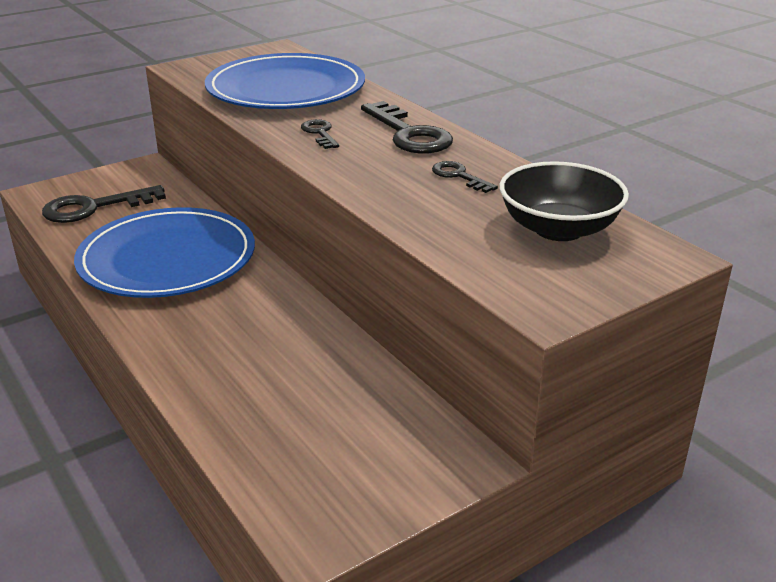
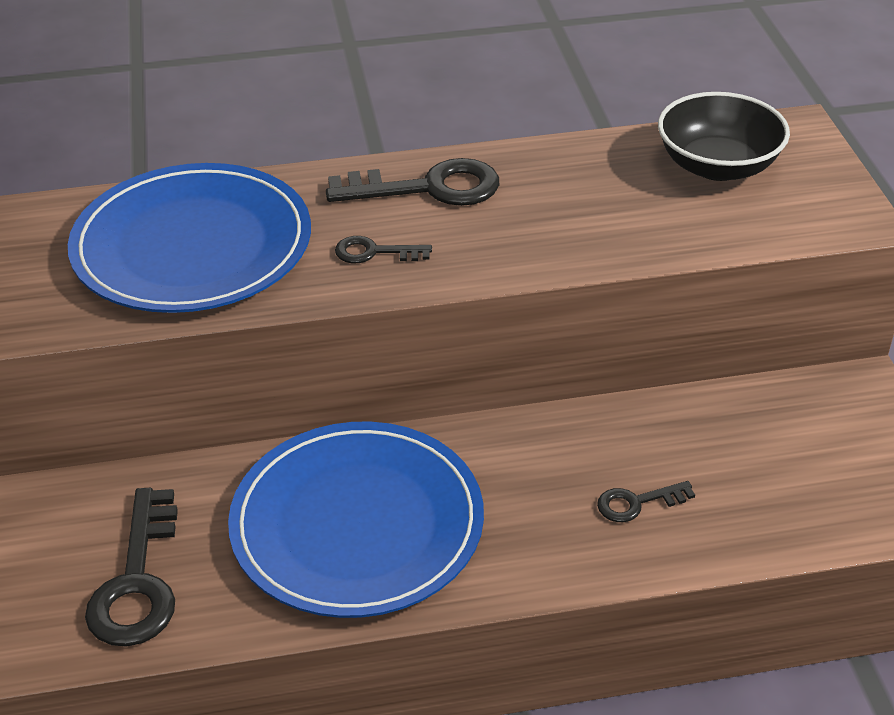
camera: 65 degrees left, 10 degrees up
(459, 176) = (566, 187): black key -> black key (637, 503)

